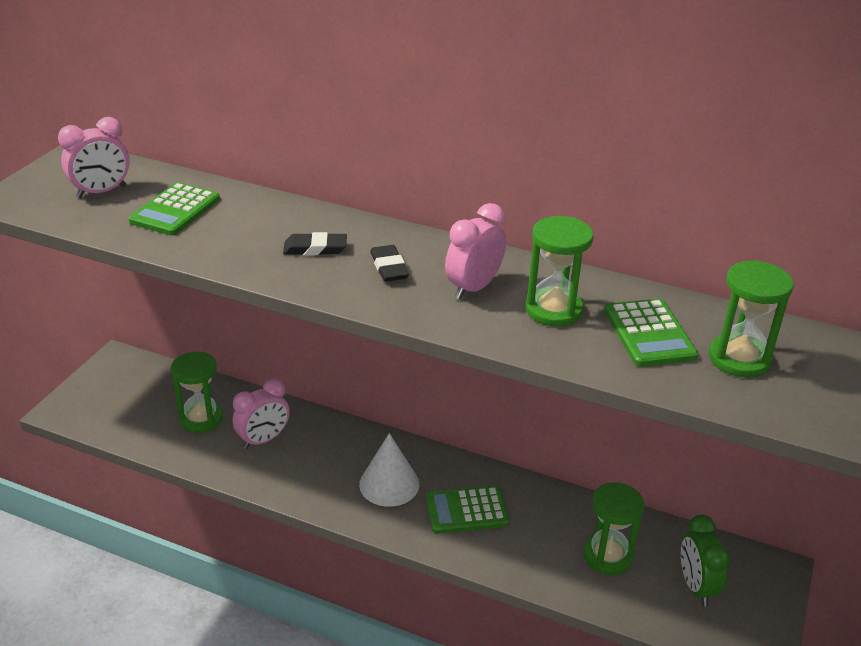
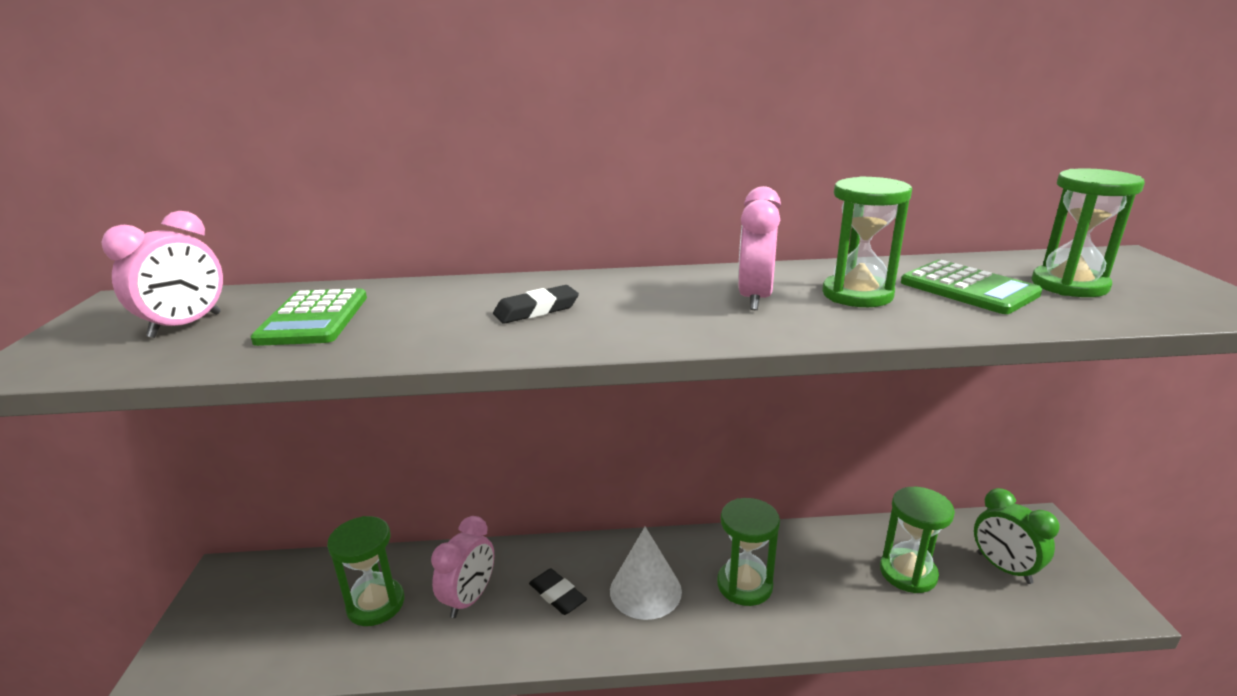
camera: 25 degrees left, 10 degrees down
(389, 267) = (643, 305): black eraser -> black eraser (557, 595)
(466, 510) = (744, 585): green calculator -> green hourglass

